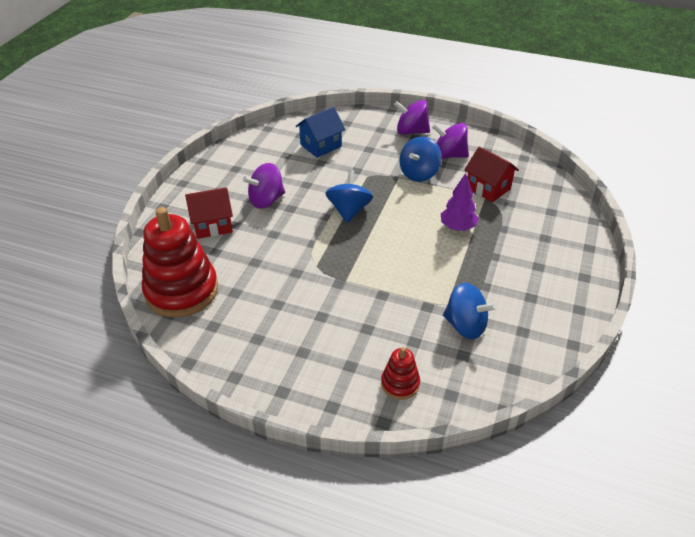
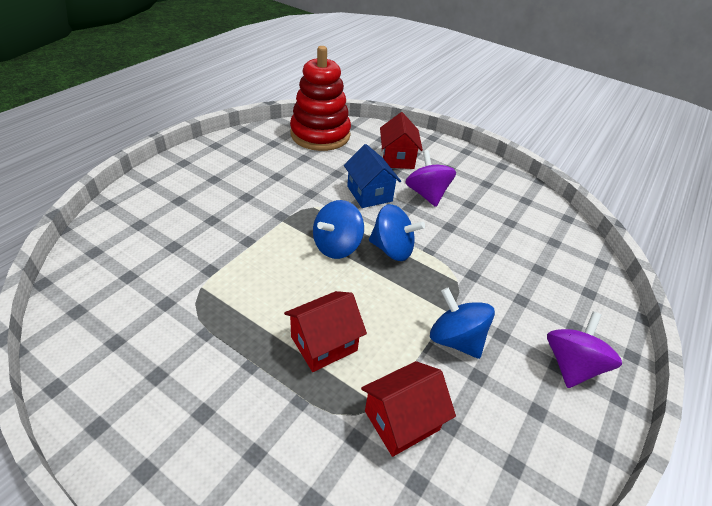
camera: 100 degrees right, 0 degrees up
(321, 145) = (529, 255): blue house -> blue house (369, 194)
(400, 384) = (135, 223): red stacking toy -> none
(449, 155) = (501, 396): purple spinning top -> none
(457, 227) = (324, 343): purple tree -> red house
(465, 325) = (162, 292): blue spinning top -> blue spinning top (337, 246)

